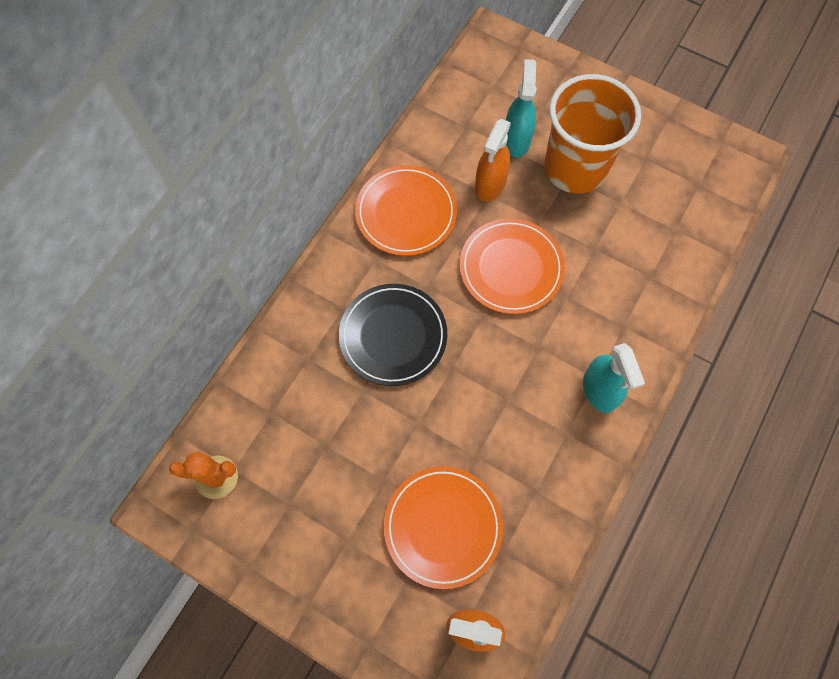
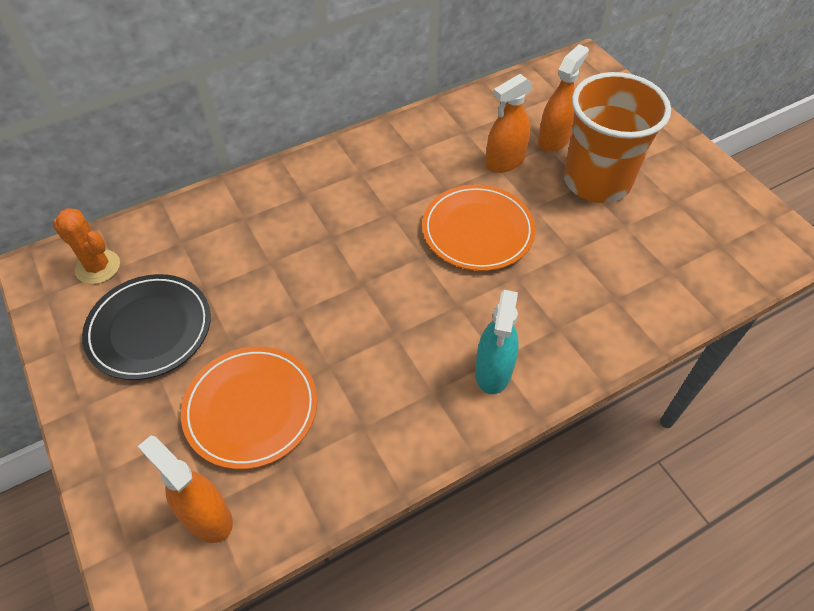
camera: 30 degrees right, 15 degrees down
(393, 336) = (329, 234): black plate -> black plate (149, 329)
(406, 213) = (412, 151): orange plate -> none
(516, 140) = (554, 139): turquoise spray bottle -> orange spray bottle

